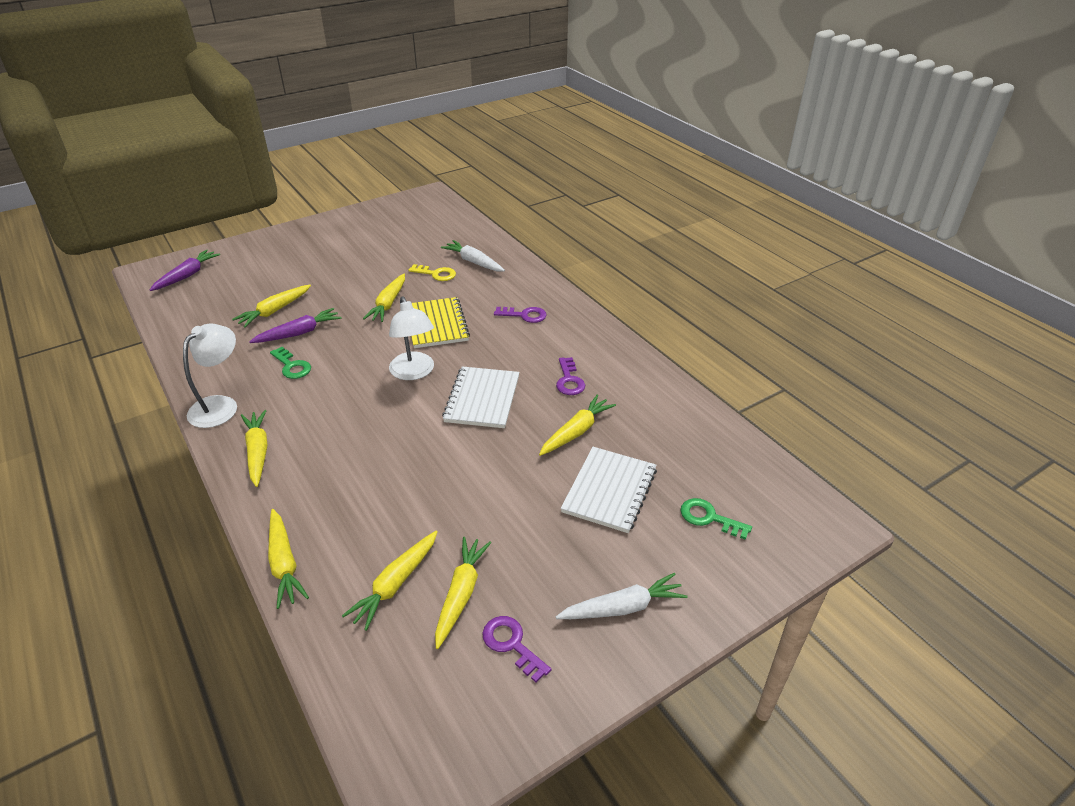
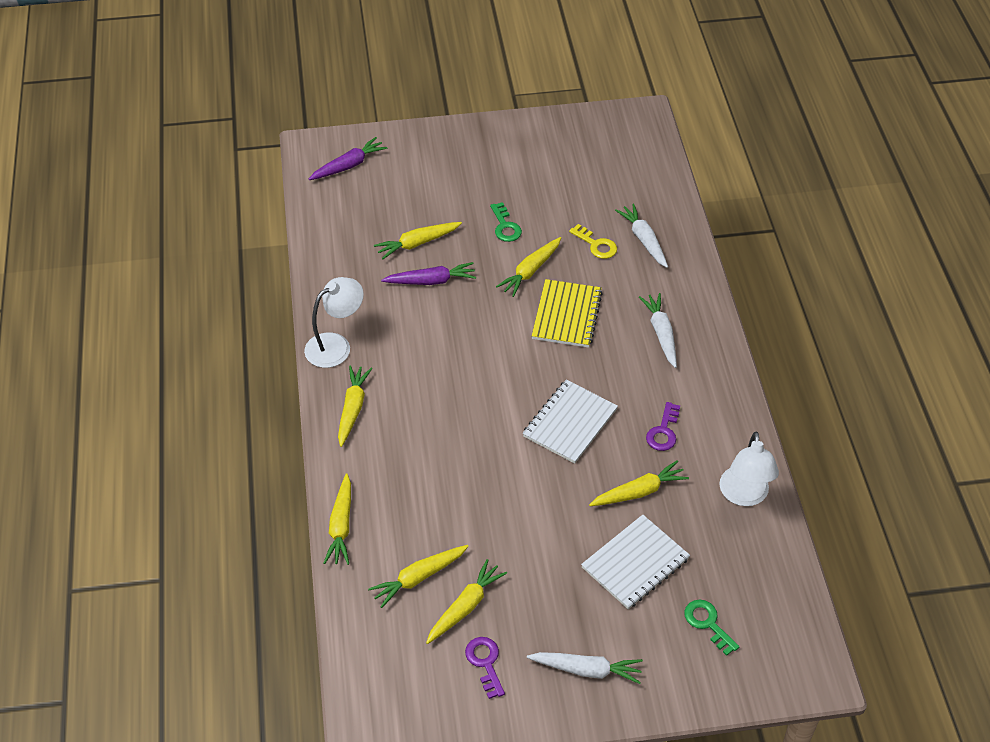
camera: 25 degrees right, 10 degrees up
(292, 366) = (411, 321): green key -> green key (505, 226)
(414, 372) = (520, 369): white lamp -> white lamp (744, 496)
(524, 315) = (661, 334): purple key -> white carrot

